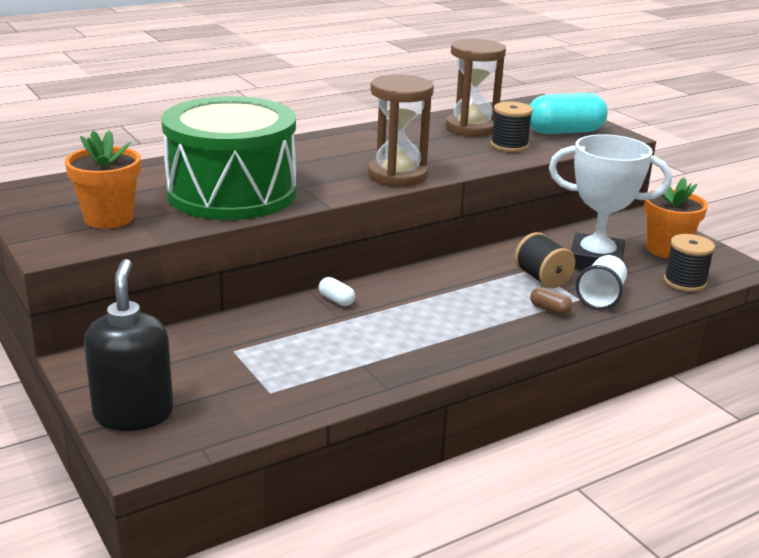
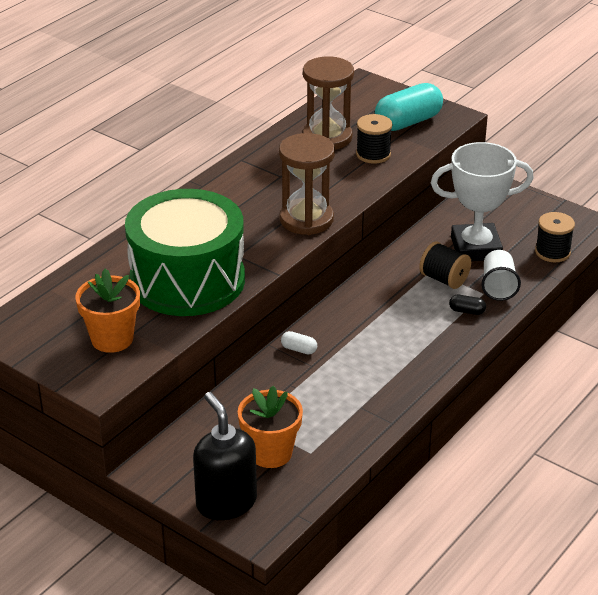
camera: 20 degrees left, 10 degrees up
(550, 310) = (467, 311): brown capsule -> black capsule
(666, 249) = (523, 219): orange flower pot -> orange flower pot (270, 453)

